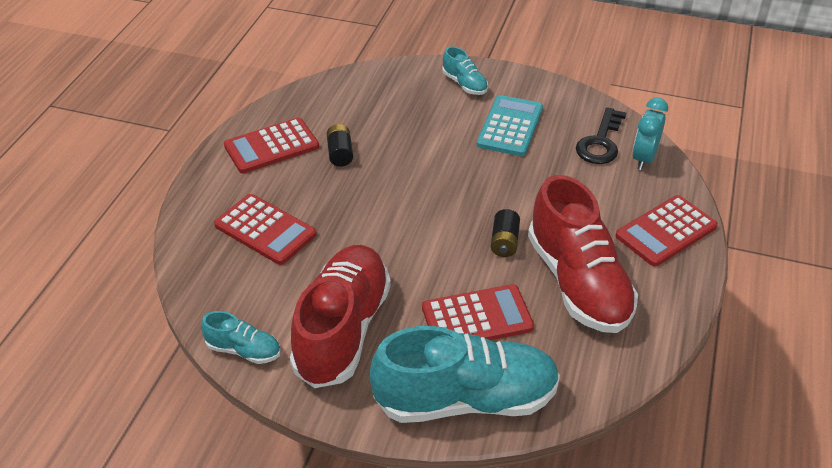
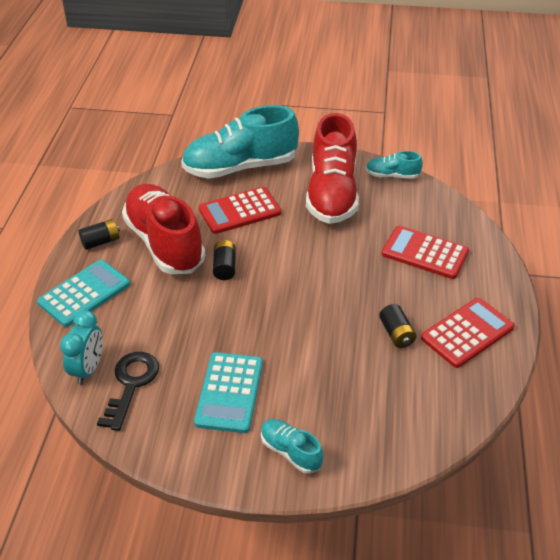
camera: 170 degrees right, 0 degrees up
(661, 295) = (101, 242): none -> black battery
(665, 231) = (84, 293): red calculator -> turquoise calculator

